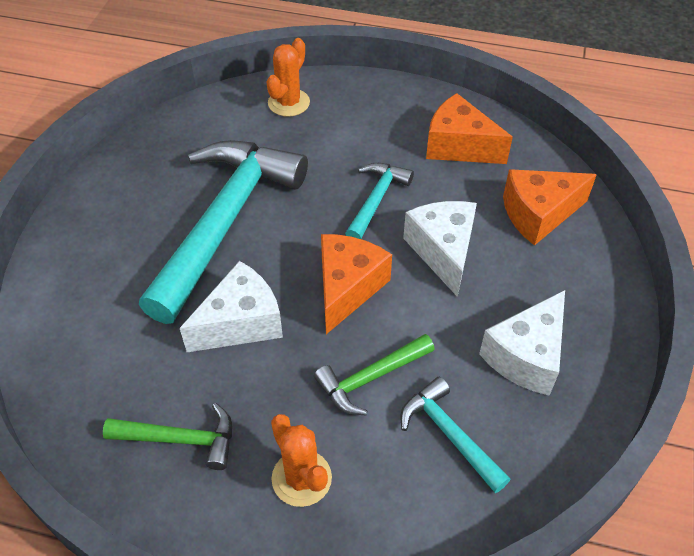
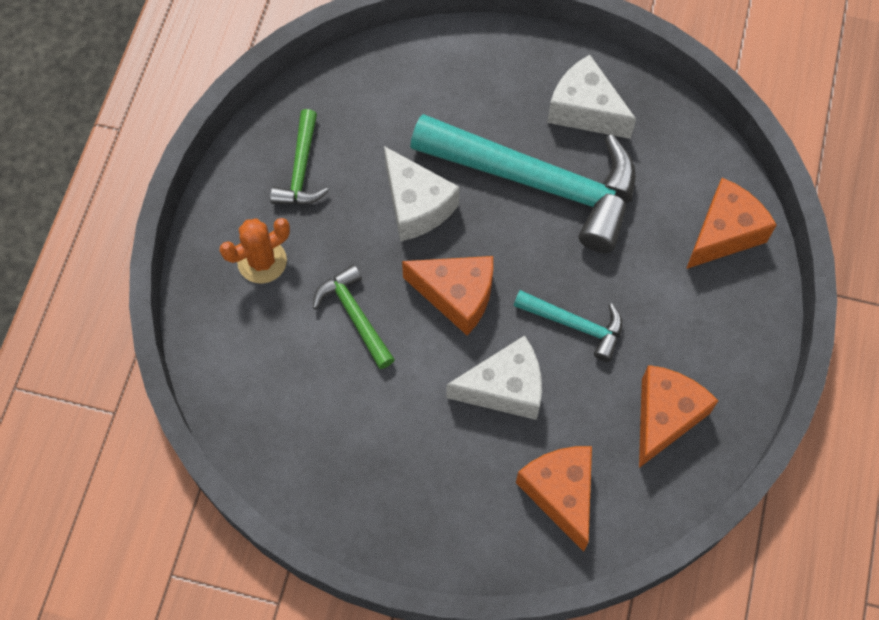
camera: 90 degrees right, 15 degrees up
(288, 103) = (724, 233): orange cactus -> orange cheese
(449, 434) = (296, 379): turquoise hammer -> none
(526, 356) = (376, 456): white cheese -> white cheese (585, 110)

